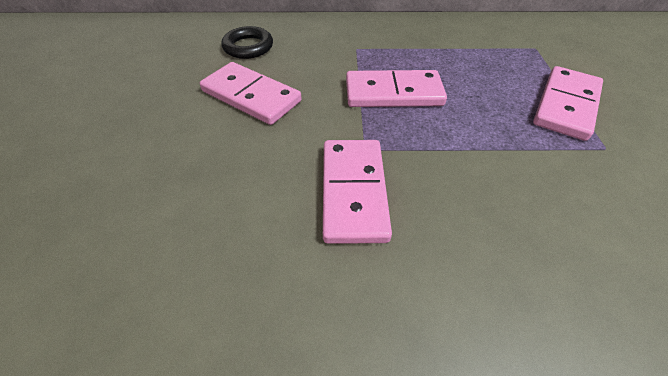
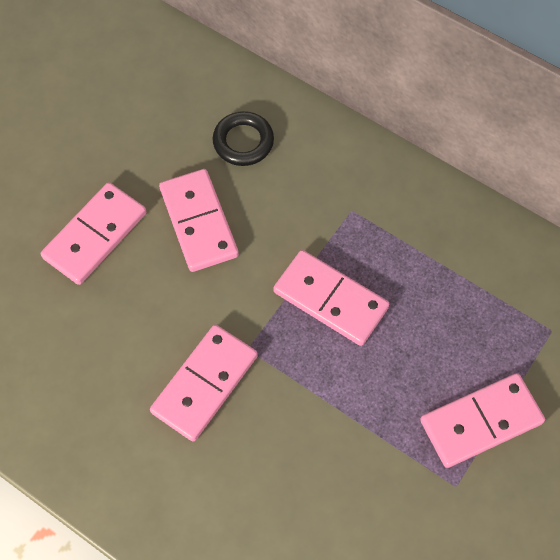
camera: 35 degrees right, 15 degrees up
(161, 142) = (95, 235): none -> pink domino

